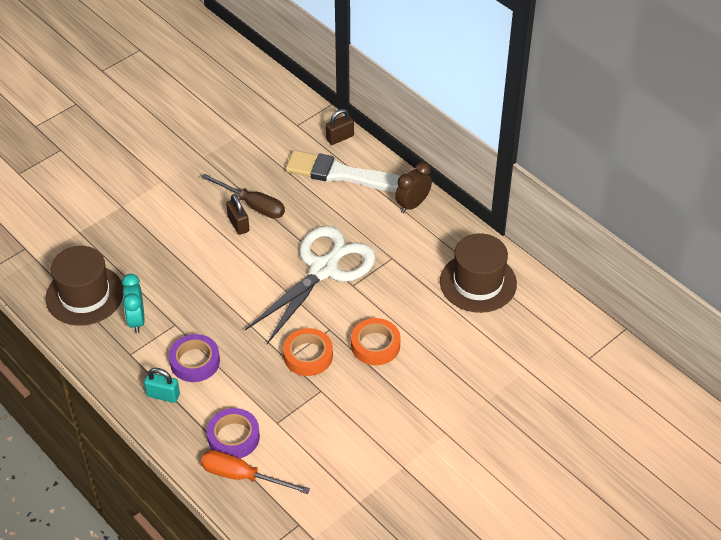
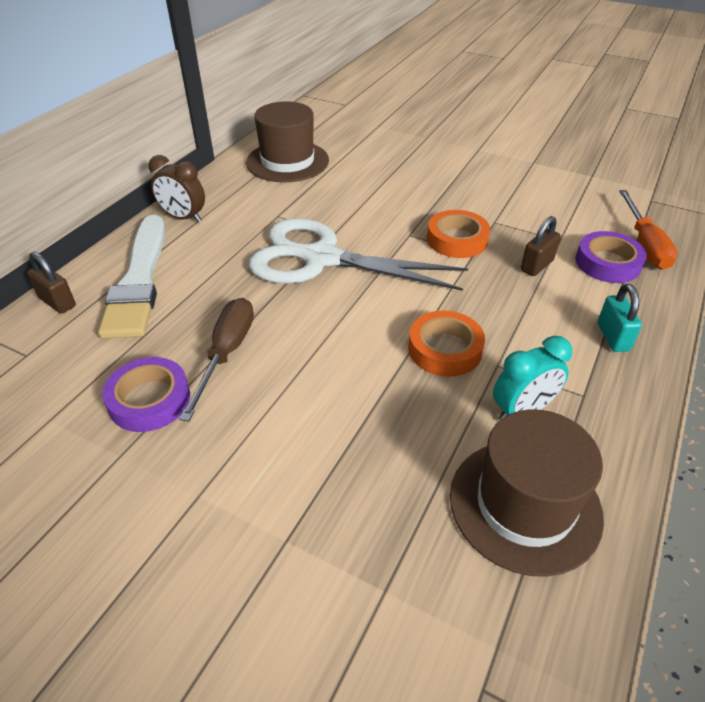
camera: 110 degrees left, 5 degrees down
(195, 361) = (539, 325): purple tape -> purple tape (149, 400)
(238, 224) = (273, 357): brown padlock -> brown padlock (536, 265)
(375, 345) = (409, 201): orange tape -> orange tape (445, 349)

